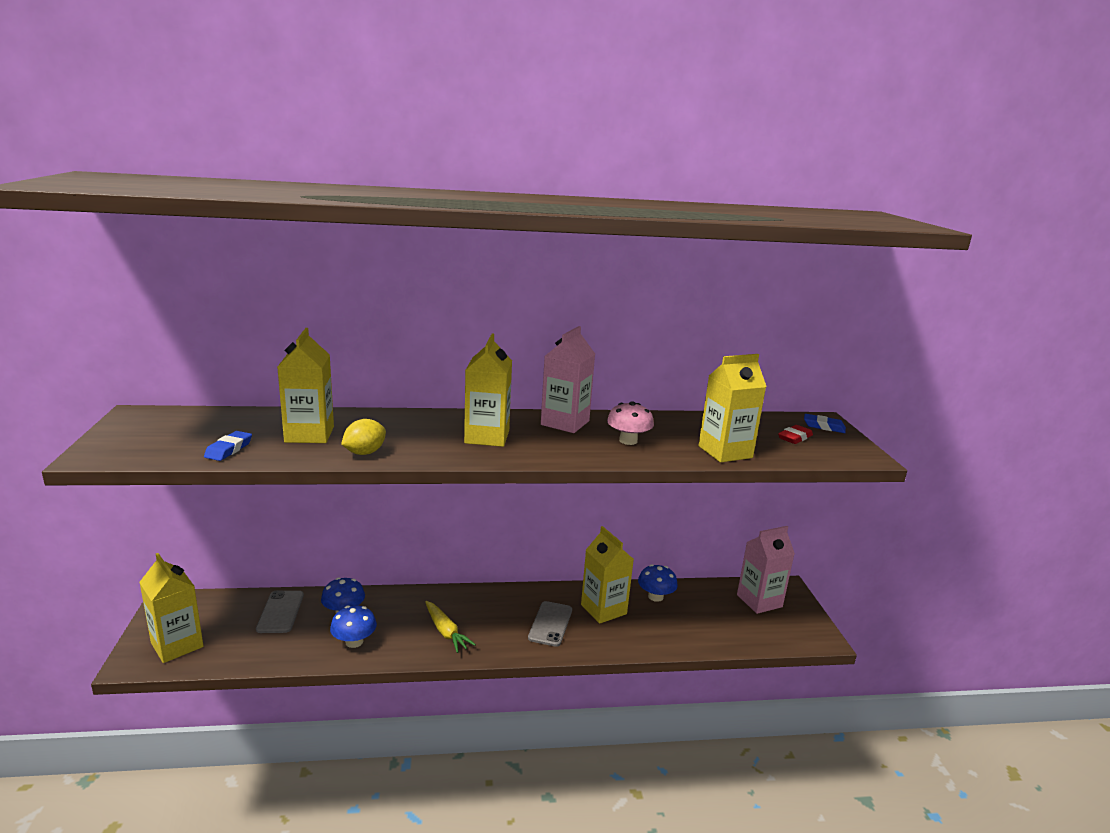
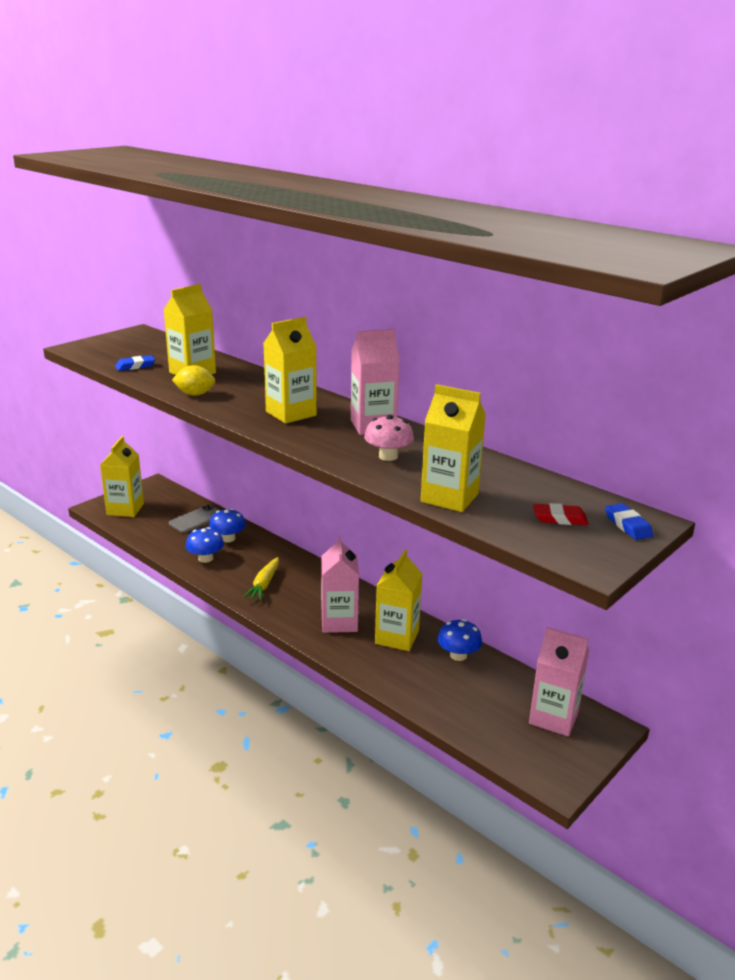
camera: 50 degrees right, 5 degrees up
(550, 624) = (339, 622): grey phone -> pink carton

